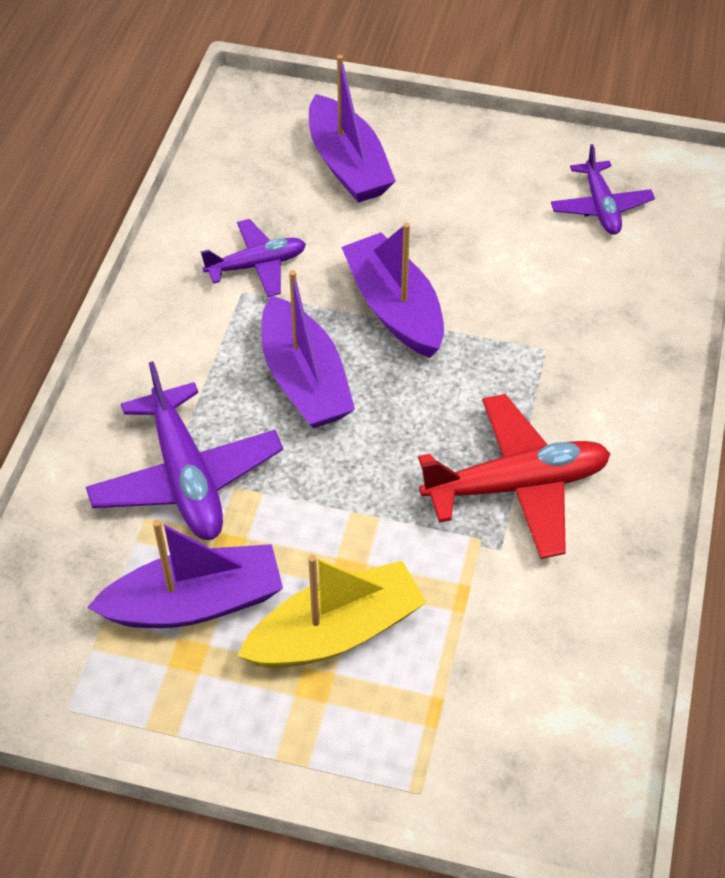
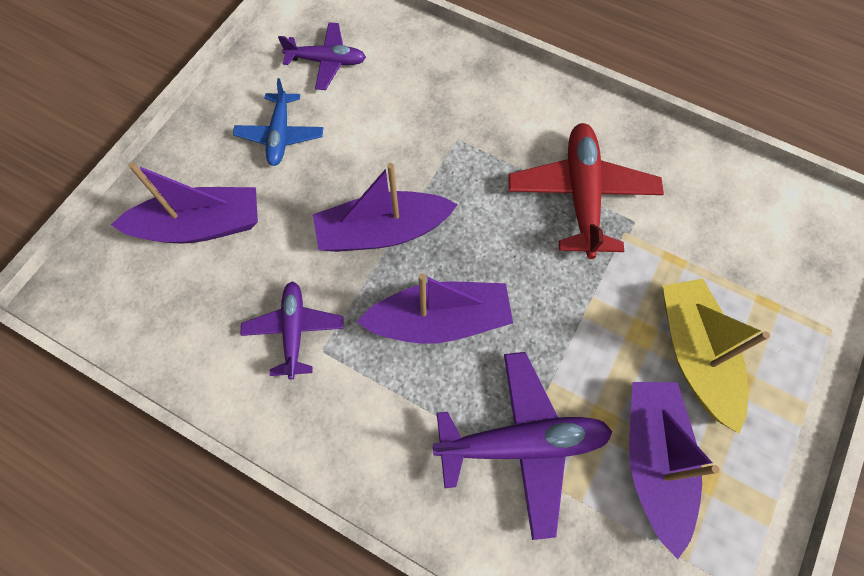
camera: 75 degrees left, 15 degrees up
(482, 194) = (280, 135): none -> blue plane

